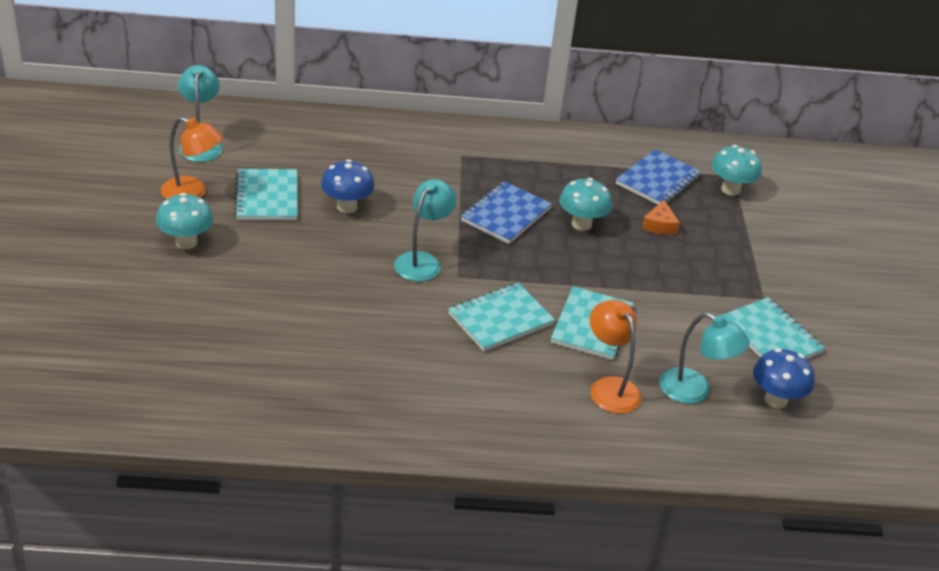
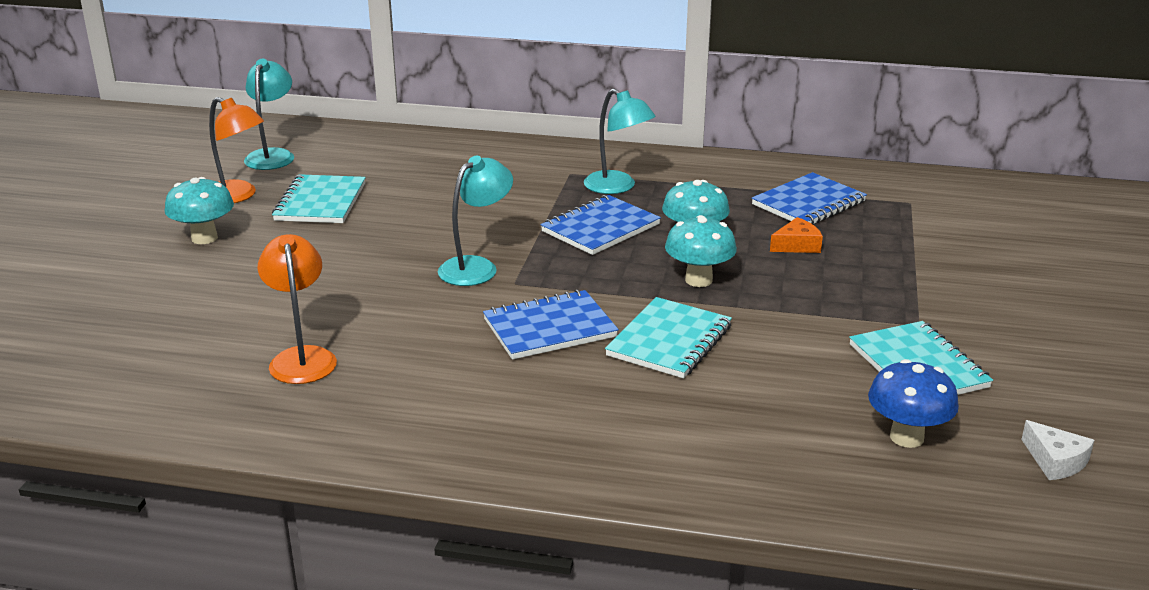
camera: 15 degrees right, 10 degrees down
(347, 207) = (409, 214): blue mushroom -> none
(500, 319) = (549, 328): turquoise notebook -> blue notebook
(609, 387) = (669, 408): orange lamp -> orange lamp (302, 357)
(660, 225) = (797, 245): orange cheese -> orange cheese turned 135 degrees counterclockwise
(694, 391) = (789, 420): turquoise lamp -> turquoise lamp (617, 187)
(730, 189) = (903, 215): turquoise mushroom -> turquoise mushroom (698, 280)
(874, 411) = (1055, 461): none -> white cheese

